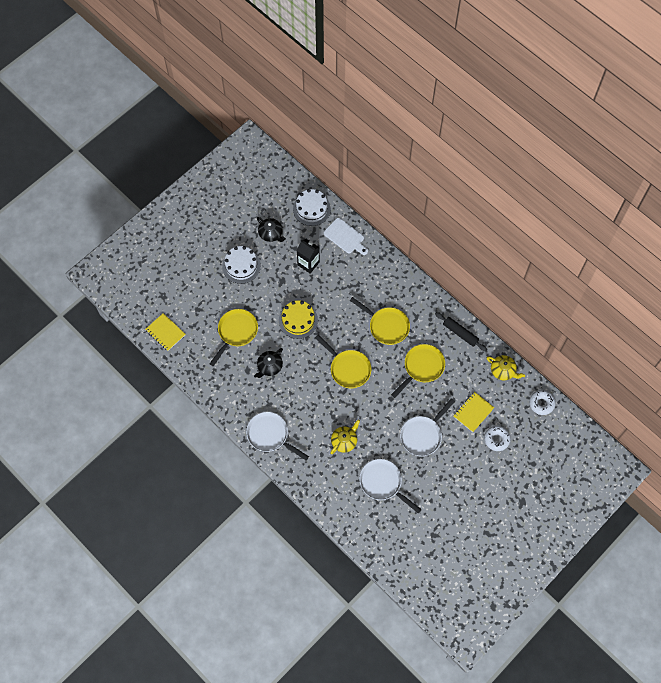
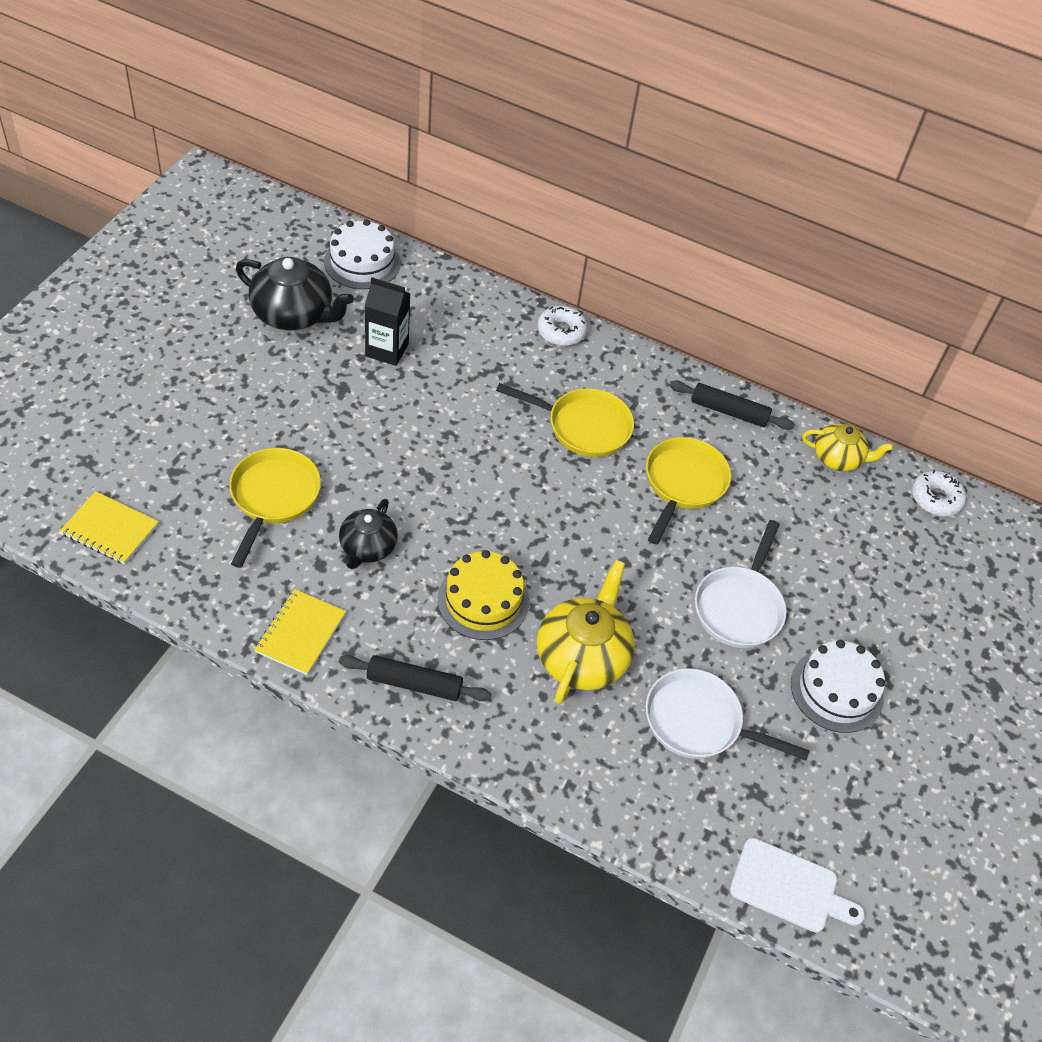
camera: 25 degrees left, 15 degrees down
(241, 266) = (248, 377): white cake -> white cake (836, 690)
(270, 435) = (414, 684): white pan -> black rolling pin
(271, 234) = (293, 314): black teapot -> black teapot, size x1.60
(298, 320) = (400, 450): yellow cake -> yellow cake (483, 600)
(344, 441) = (582, 657): yellow teapot -> yellow teapot, size x1.60
(345, 237) = (444, 296): white cutting board -> white cutting board (789, 887)
(348, 368) = (536, 516): yellow pan -> none
(473, 412) = (818, 542): yellow notebook -> yellow notebook (300, 633)
(496, 439) = (886, 580): white donut -> white donut (561, 331)

